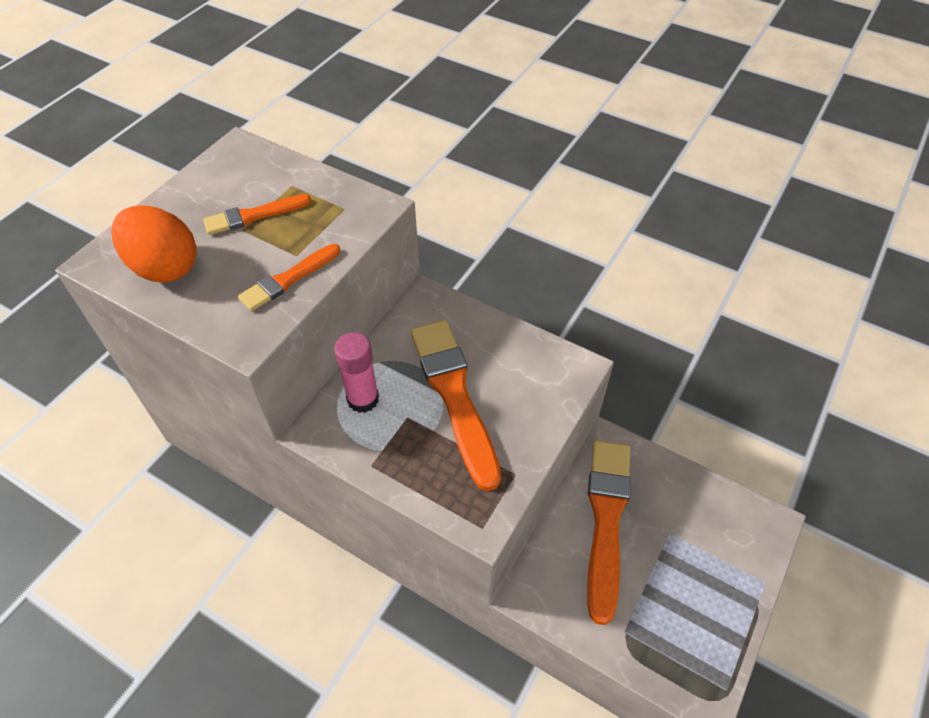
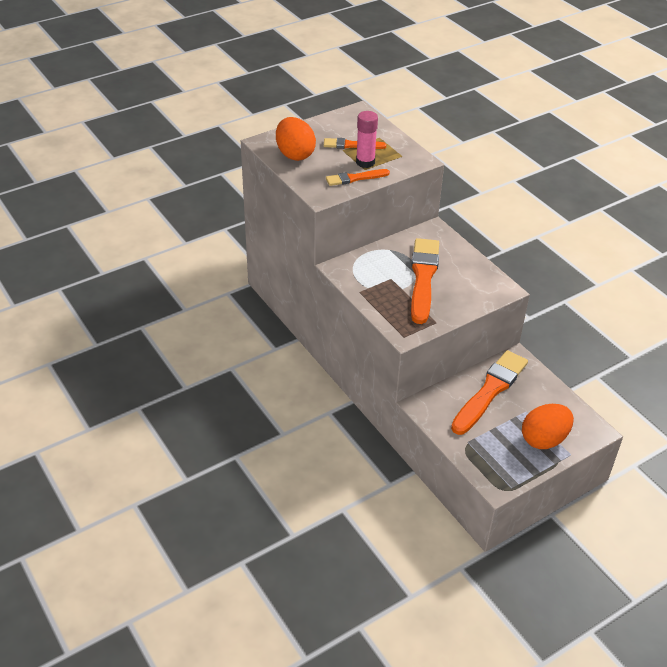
camera: 25 degrees right, 10 degrees down
(363, 399) = (371, 262): pink glue stick -> pink glue stick (365, 162)
(718, 573) = (544, 439): none -> orange egg

